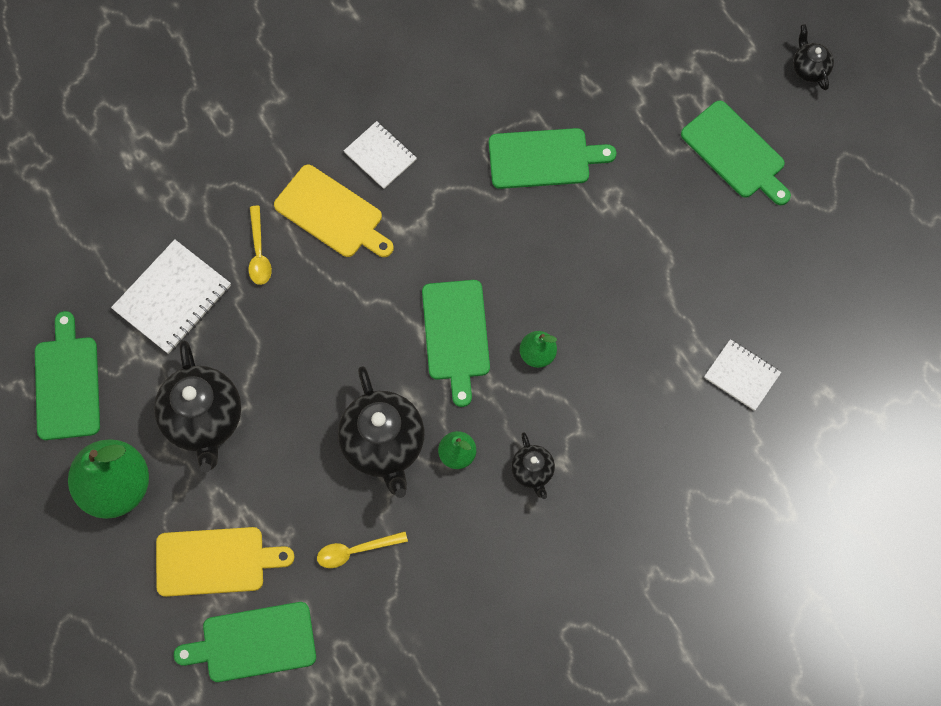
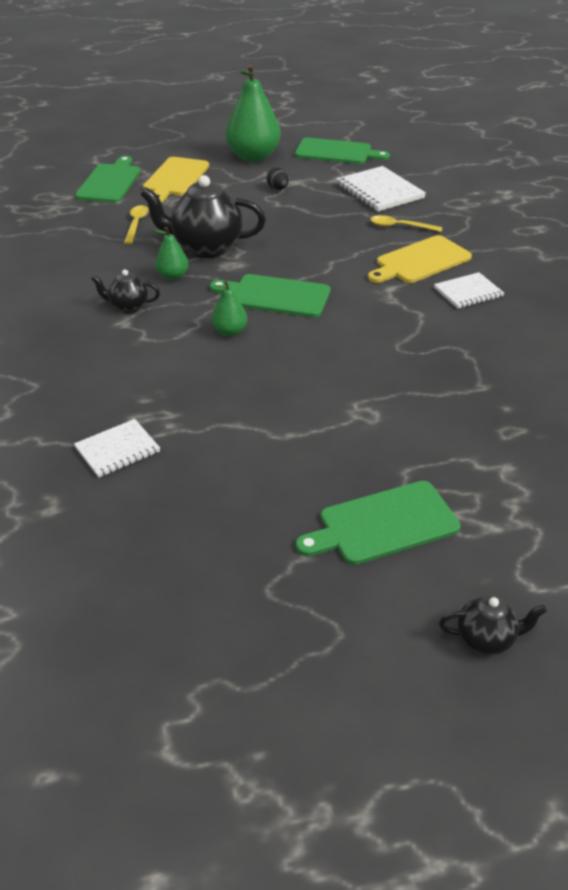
camera: 110 degrees right, 30 degrees down
(204, 420) = (278, 189): black teapot -> black egg
(543, 158) = (431, 380): green cutting board -> none

